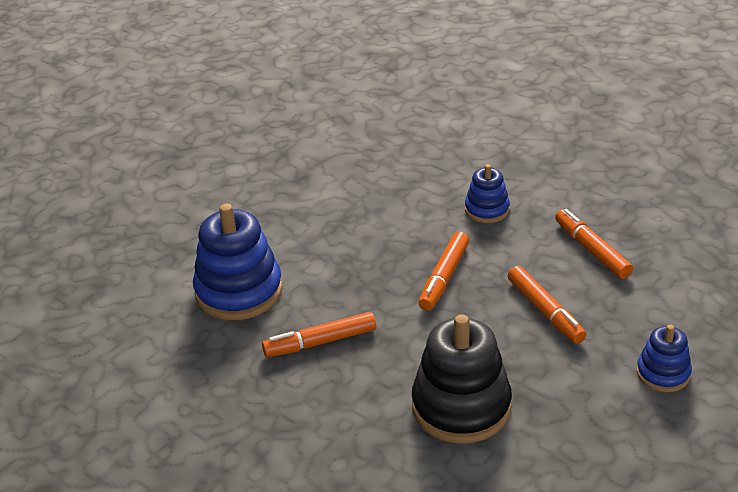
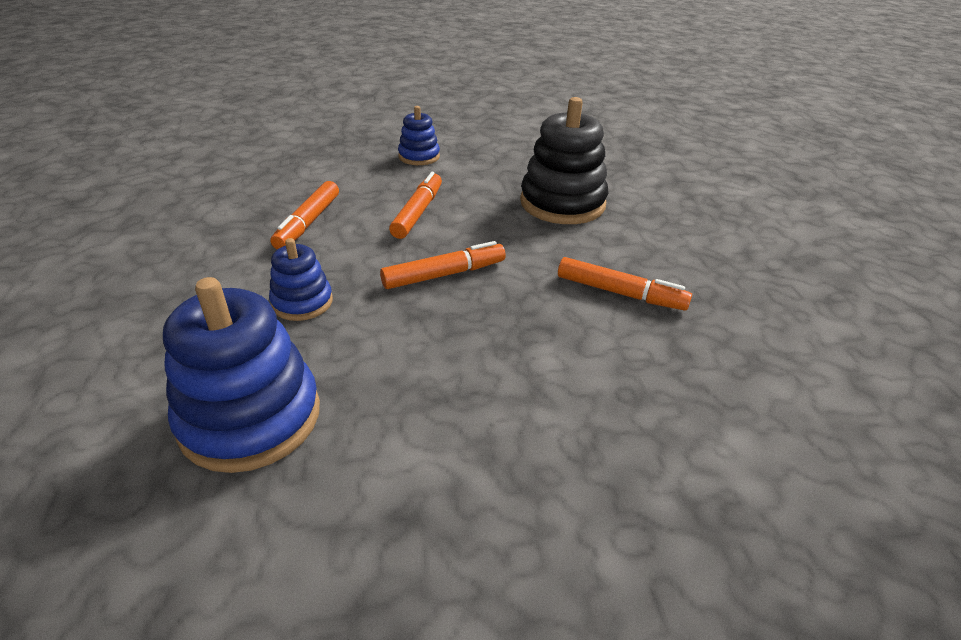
camera: 140 degrees left, 0 degrees up
(239, 291) = (661, 393): blue stacking toy -> blue stacking toy (250, 417)

